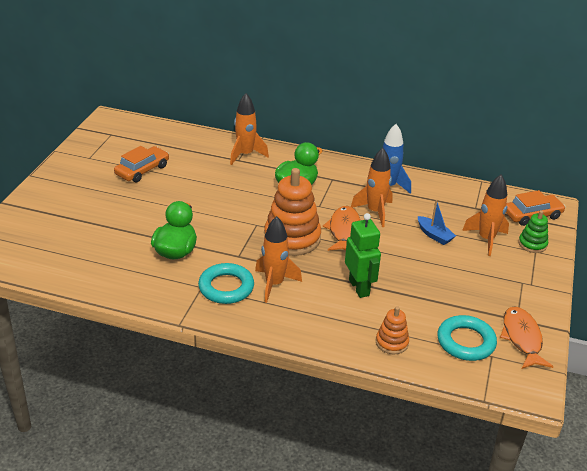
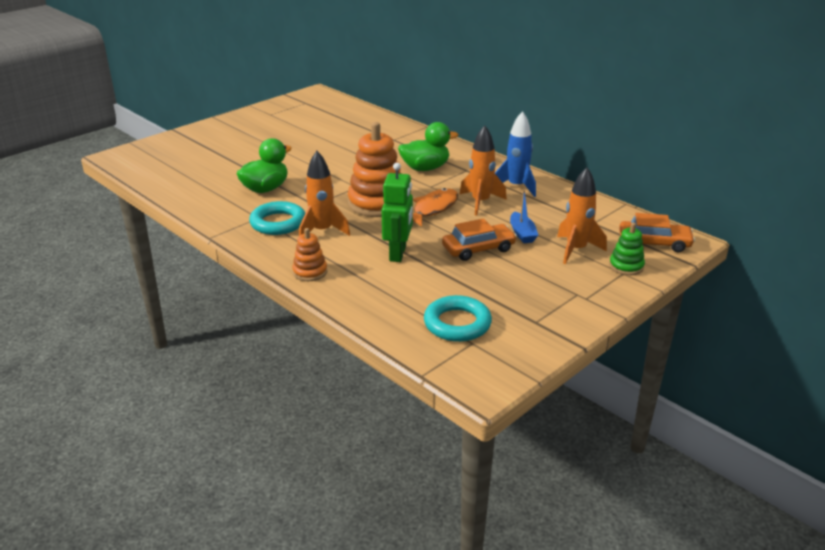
camera: 30 degrees right, 5 degrees down
(142, 170) = (303, 130): orange car -> orange car (478, 249)
(245, 155) = (404, 137): orange rocket -> none
(392, 342) = (381, 302): orange stacking toy -> orange stacking toy (310, 272)
(522, 338) = (523, 338): orange fish -> none

